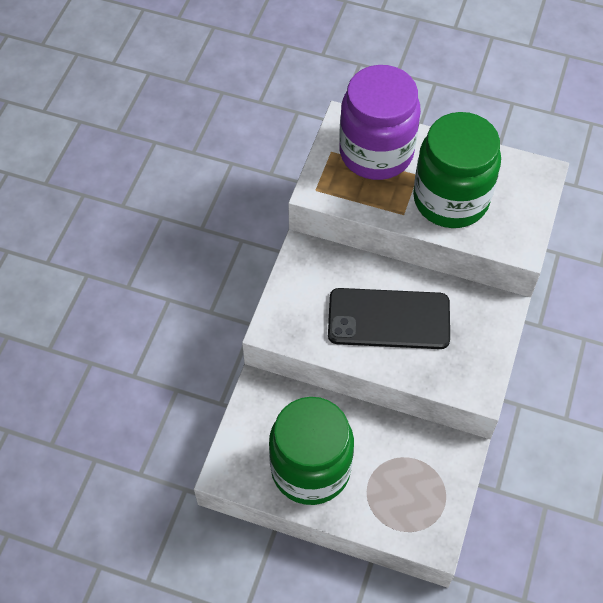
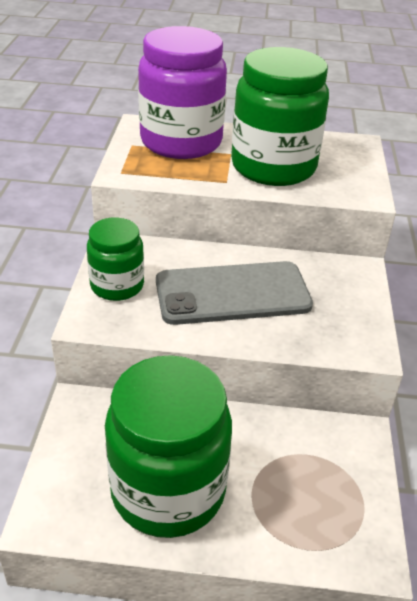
camera: 15 degrees left, 20 degrees down
(298, 296) = (117, 286): none -> green jar
(388, 319) = (232, 293): black phone -> grey phone

